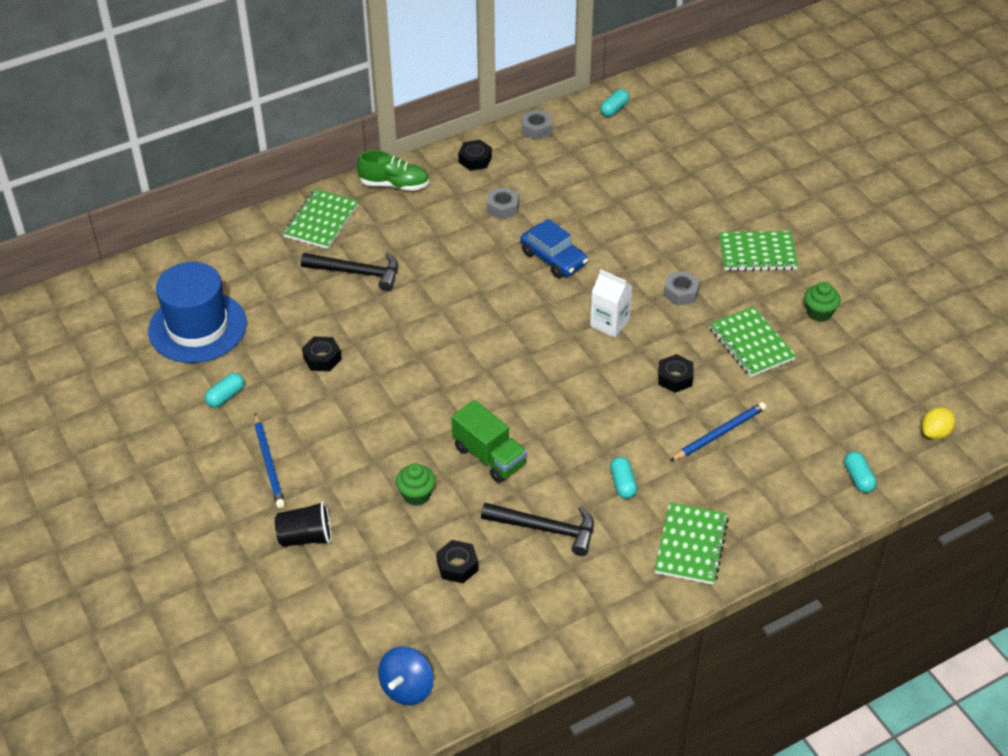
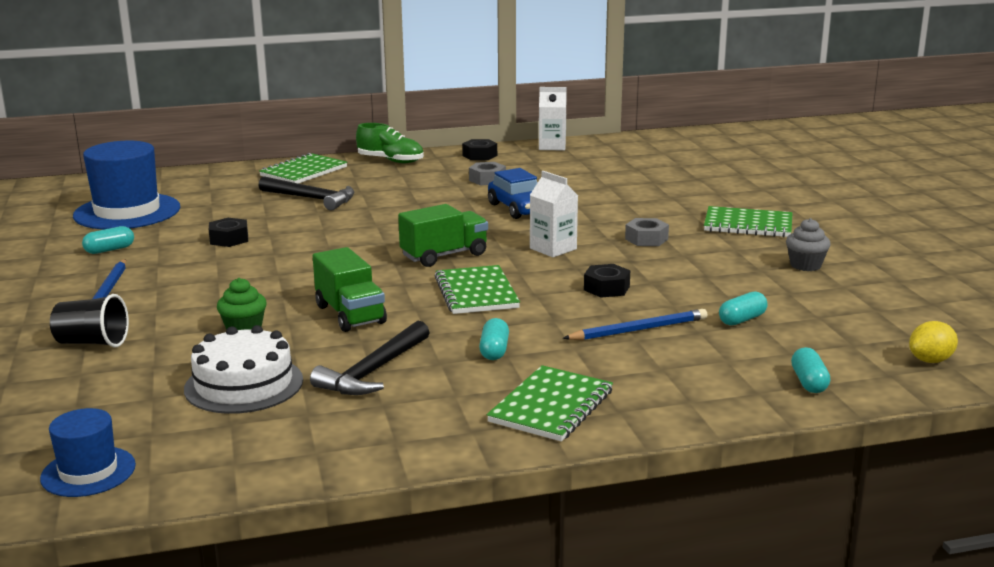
camera: 15 degrees right, 25 degrees down
(407, 688) = (88, 472): blue spinning top -> blue hat
(457, 566) = (244, 384): black nut -> white cake
(523, 351) = (444, 255): none -> green truck
(536, 129) = (552, 146): grey nut -> white carton
(545, 529) = (374, 371): black hammer -> black hammer turned 90 degrees clockwise
(614, 109) = (637, 143): turquoise capsule -> turquoise capsule (742, 319)
(751, 344) = (712, 276): green notebook -> green notebook (476, 293)
(819, 313) = (805, 265): green cupcake -> grey cupcake

